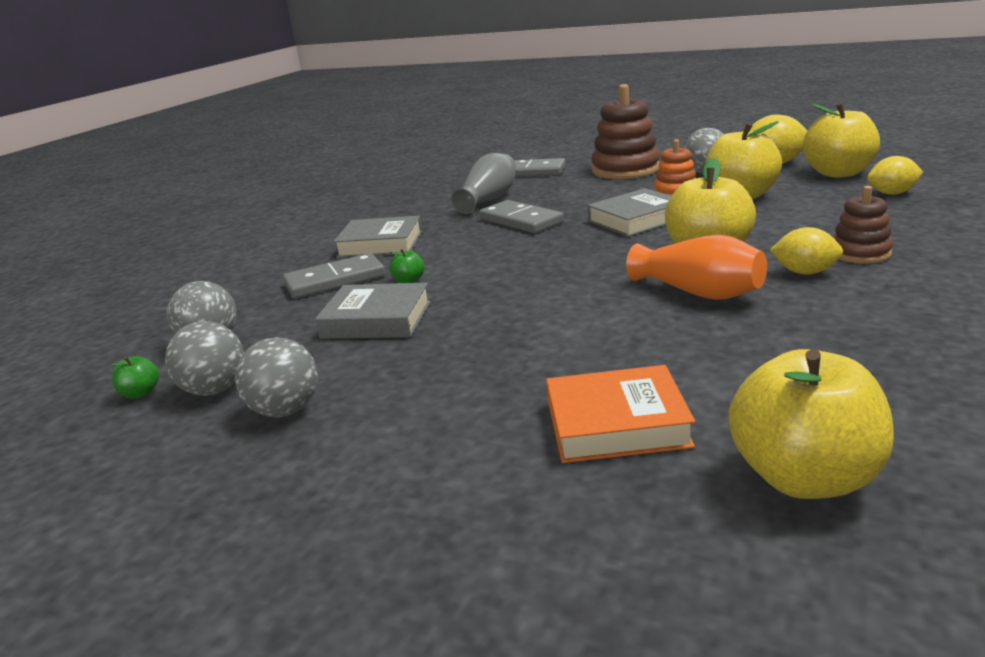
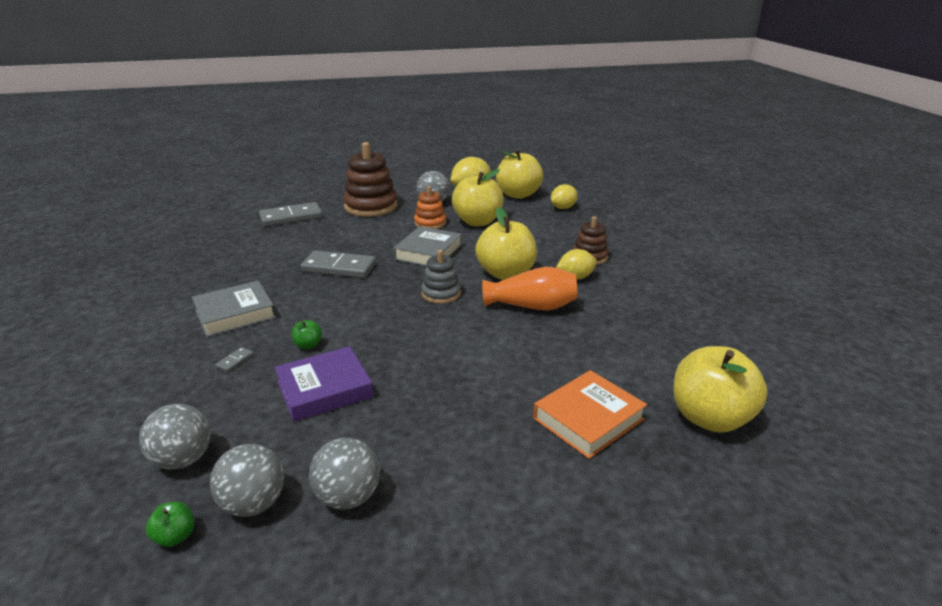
camera: 40 degrees left, 5 degrees up
(335, 280) = (235, 361): grey domino -> grey domino, size x0.40
(376, 320) = (324, 389): grey book -> purple book
(488, 199) = (286, 250): grey vase -> none
(599, 261) = (441, 294): none -> grey stacking toy

